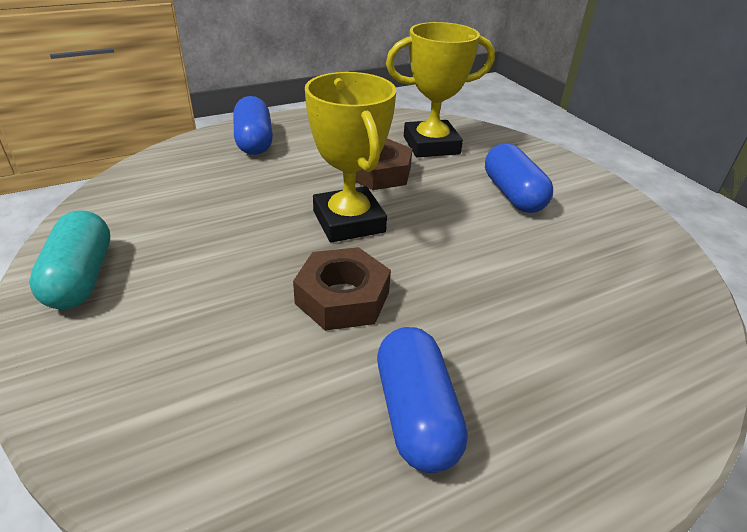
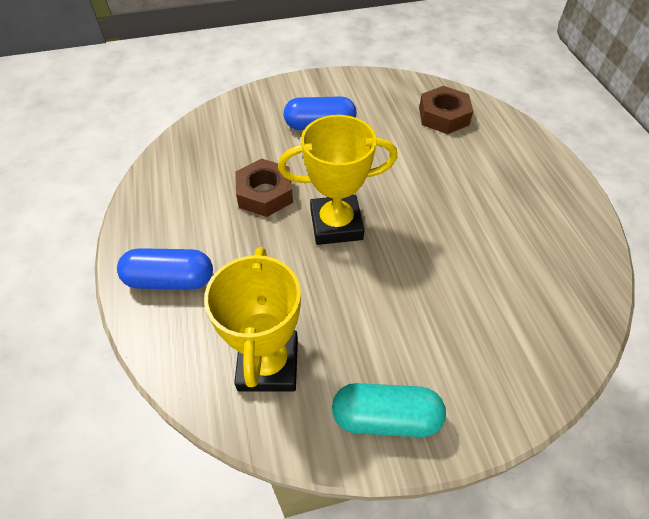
camera: 75 degrees left, 15 degrees up
(342, 298) = (427, 241): brown nut -> brown nut (443, 116)
(415, 414) = (523, 224): blue capsule -> none
(431, 145) = (229, 151): yellow trophy -> yellow trophy (268, 364)

